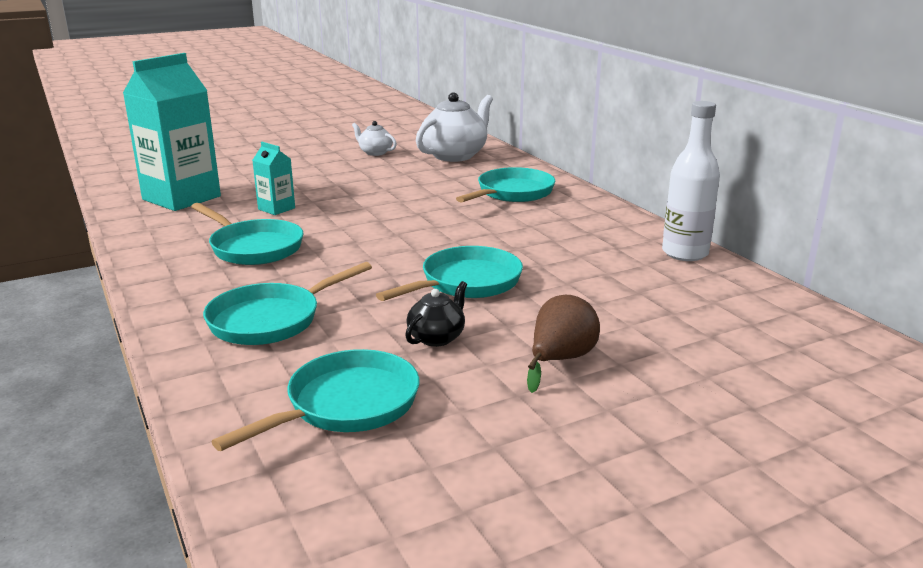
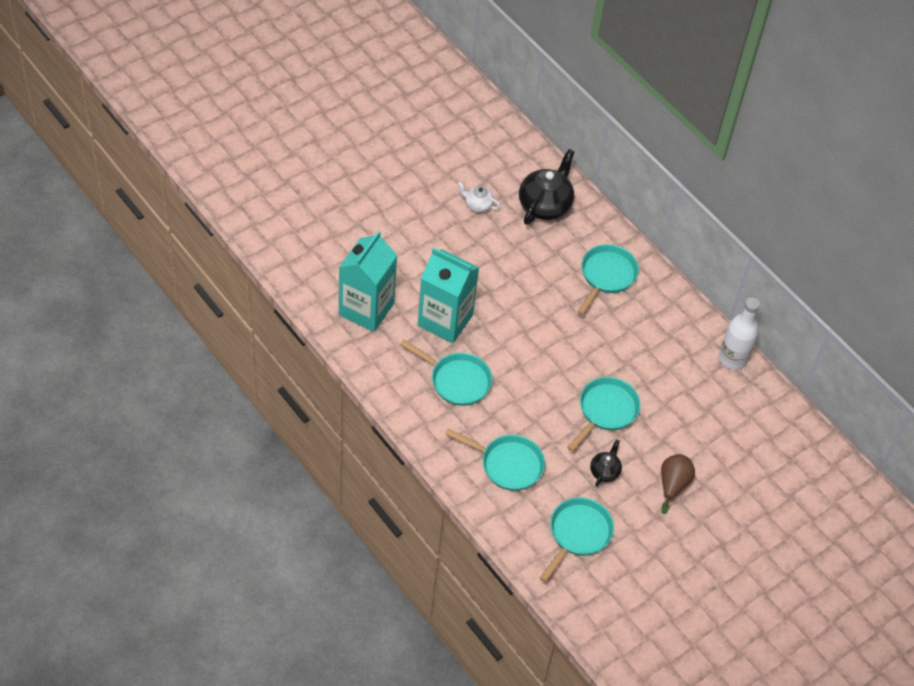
camera: 15 degrees left, 30 degrees up
(271, 320) = (507, 464): turquoise pan -> turquoise pan turned 105 degrees counterclockwise
(276, 209) = (445, 320): turquoise carton -> turquoise carton, size x2.15
(455, 155) = (545, 205): white teapot -> black teapot

